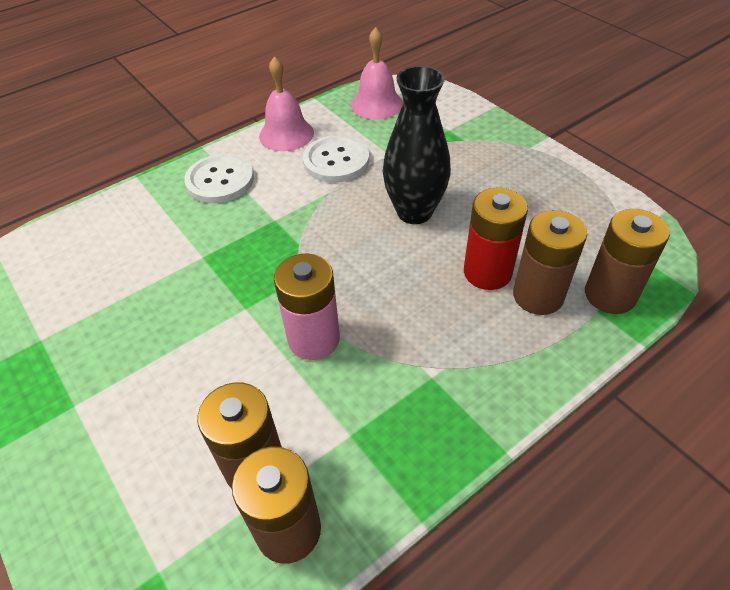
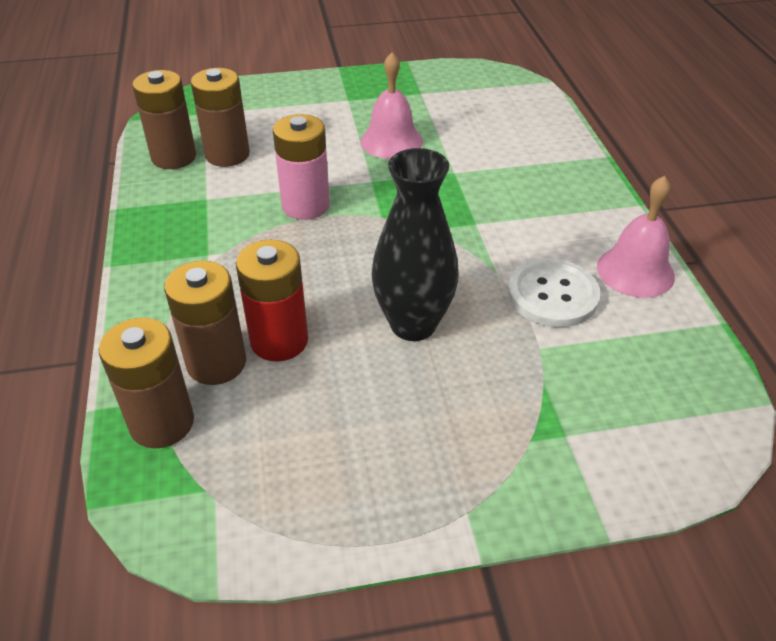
camera: 115 degrees right, 5 degrees down
(220, 180) = (566, 203): white button -> none
(377, 104) = (676, 381): pink bell -> pink bell (391, 141)

